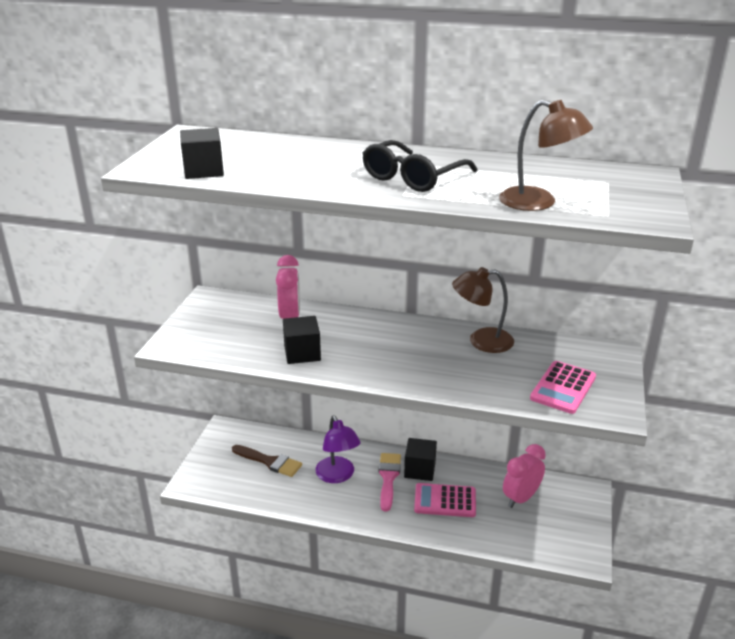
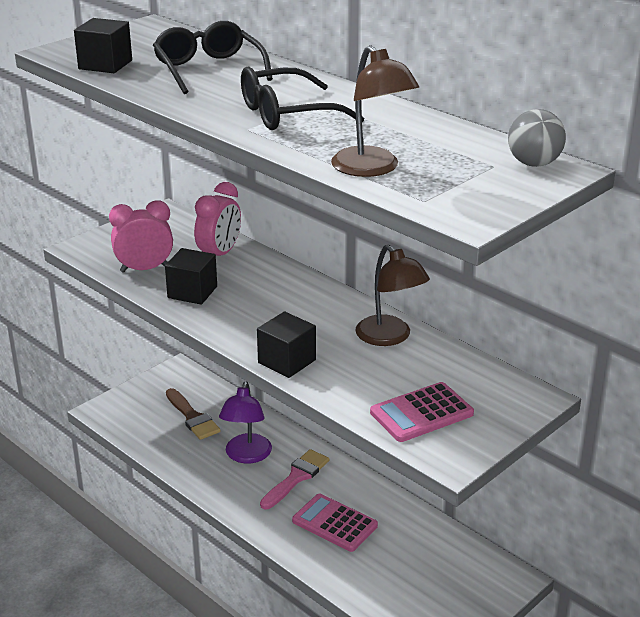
camera: 30 degrees right, 0 degrees up
(297, 157) = (208, 69): none -> black glasses
(419, 470) = (337, 482): black cube -> black cube (287, 361)
(481, 341) = (390, 337): brown lamp -> brown lamp turned 150 degrees counterclockwise
(521, 498) = (422, 554): pink clock -> pink clock (144, 269)
(629, 174) = (533, 164): none -> grey ball

